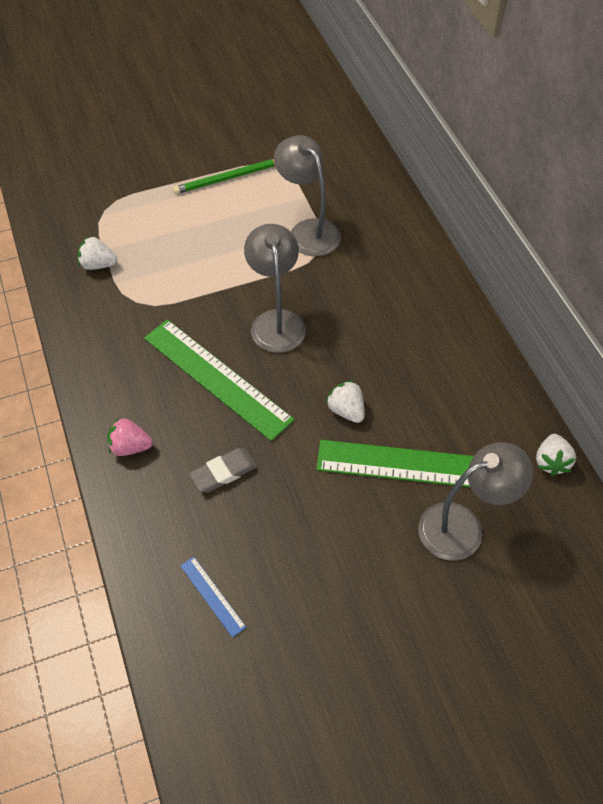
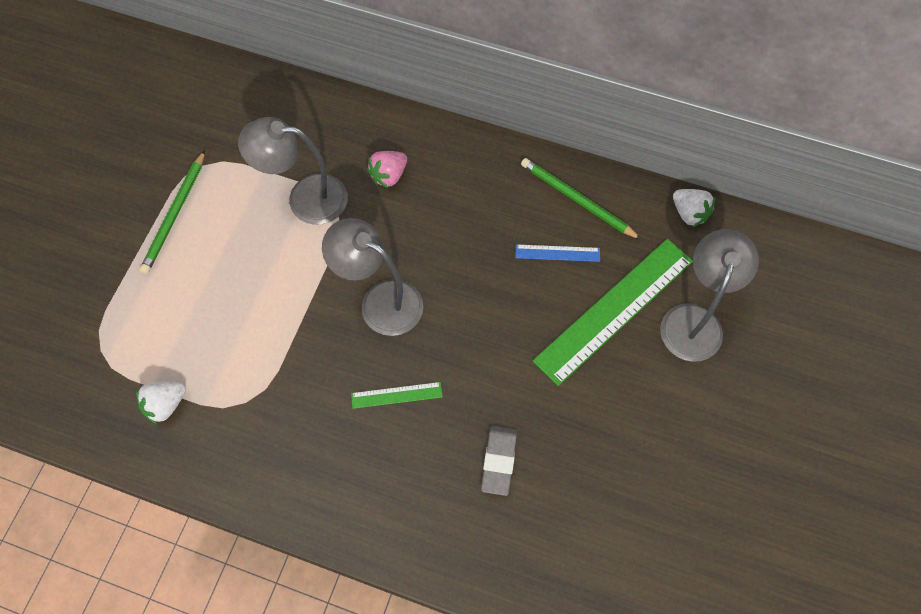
camera: 50 degrees left, 10 degrees up
(130, 447) = (405, 522): pink strawberry -> pink strawberry (389, 175)
(212, 596) = (608, 557): blue ruler -> blue ruler (557, 253)
(216, 378) = (396, 395): green ruler -> green ruler, size x0.44
(346, 410) = (520, 318): white strawberry -> none
(478, 380) = (577, 200): none -> green pencil

